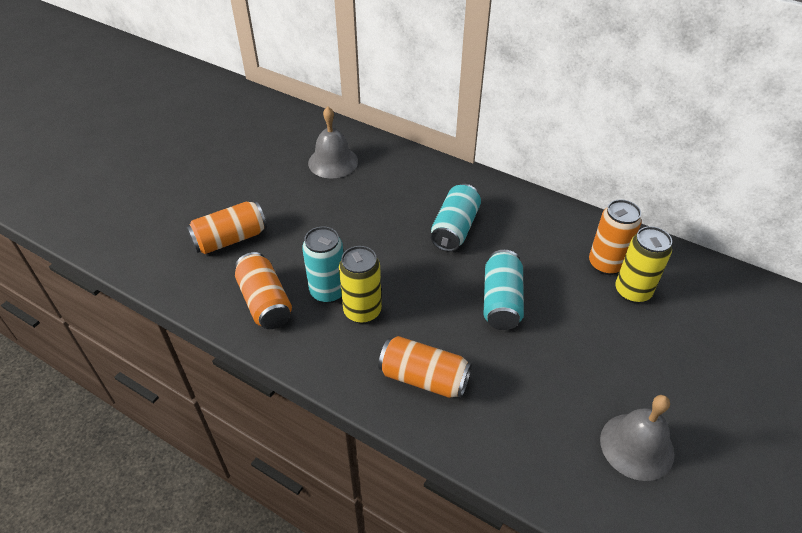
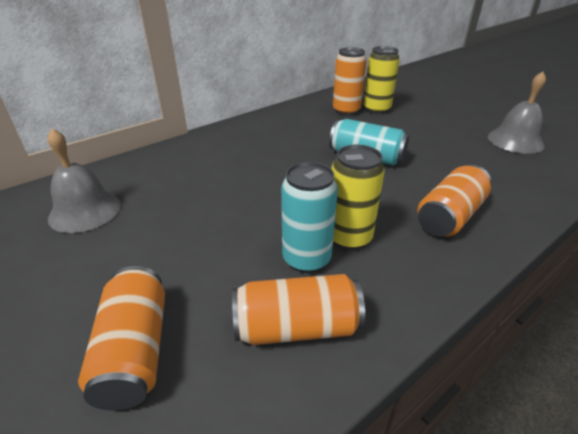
camera: 70 degrees left, 10 degrees down
(455, 228) = (265, 158): turquoise can -> none

